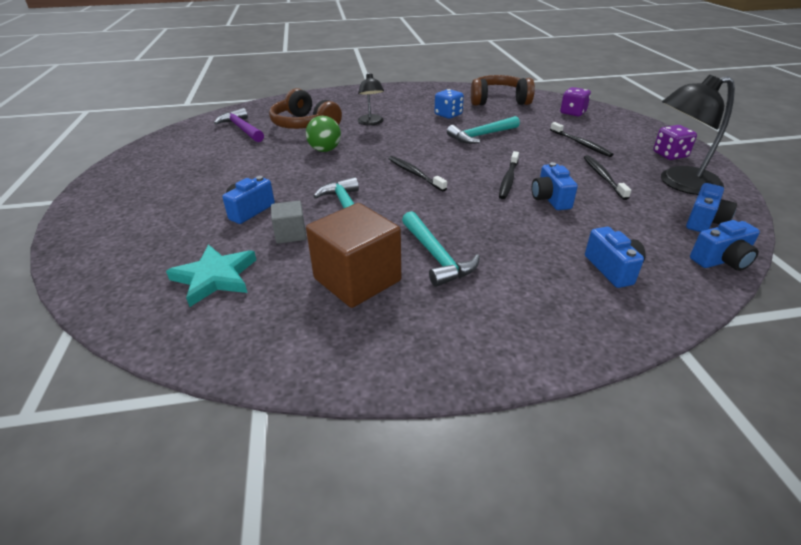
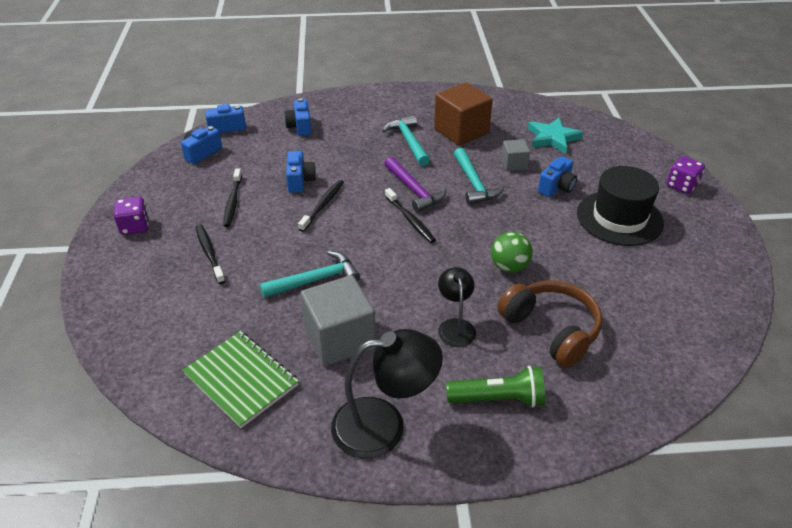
camera: 175 degrees left, 5 degrees up
(199, 187) = (619, 218): none -> black hat
(241, 129) = (638, 327): purple hammer -> purple hammer (414, 191)
(347, 103) = (498, 398): none -> green flashlight
(448, 115) = (340, 339): blue dice -> grey cube
(498, 100) = (241, 379): brown headphones -> green notebook
(573, 113) = (157, 327): purple dice -> purple dice (681, 186)
(679, 183) = (173, 189): black lamp -> black lamp (384, 425)

